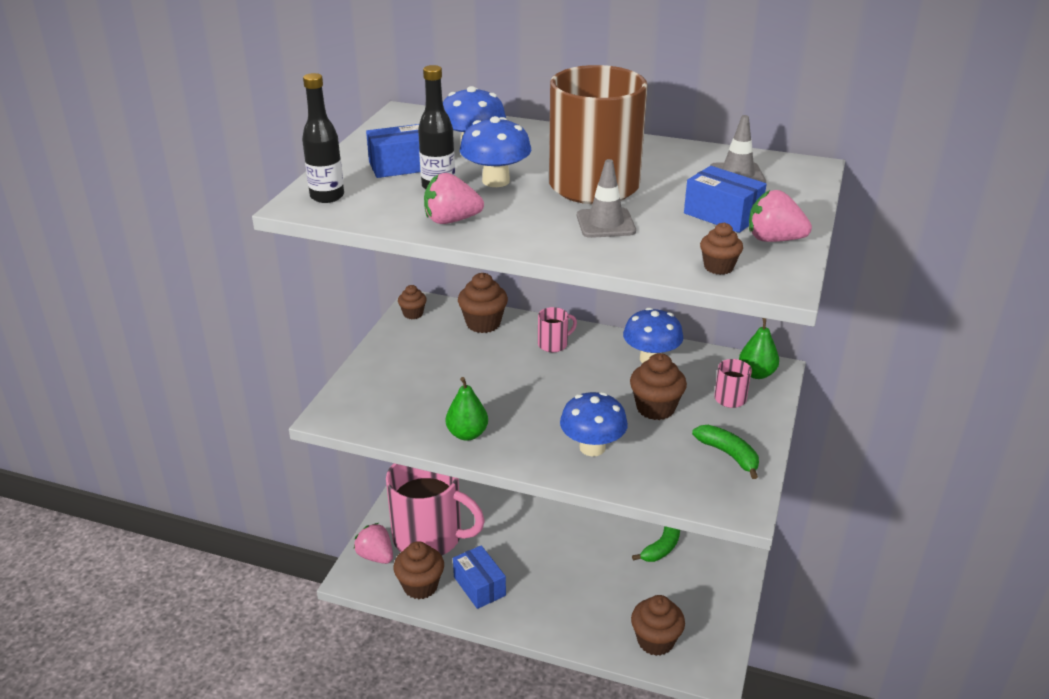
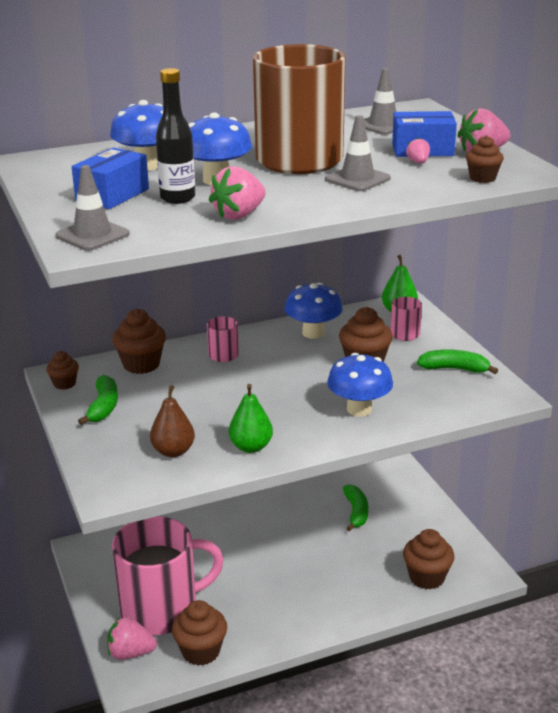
camera: 40 degrees left, 5 degrees down
(327, 196) = (92, 235): black bottle -> grey traffic cone
(411, 407) = (173, 451): none -> brown pear
(413, 346) = (103, 407): none -> green banana
(479, 586) = (251, 621): blue box -> none
(692, 227) = (418, 162): none -> pink strawberry

